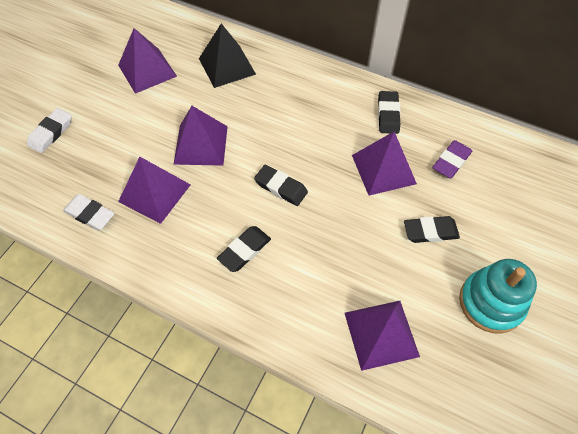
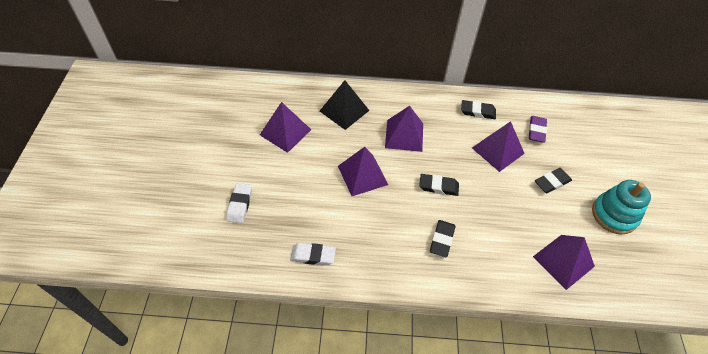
camera: 25 degrees left, 5 degrees down
(154, 193) = (351, 222): purple pyramid -> purple pyramid (404, 135)
(388, 115) = (478, 112): black eraser -> black eraser turned 60 degrees counterclockwise

